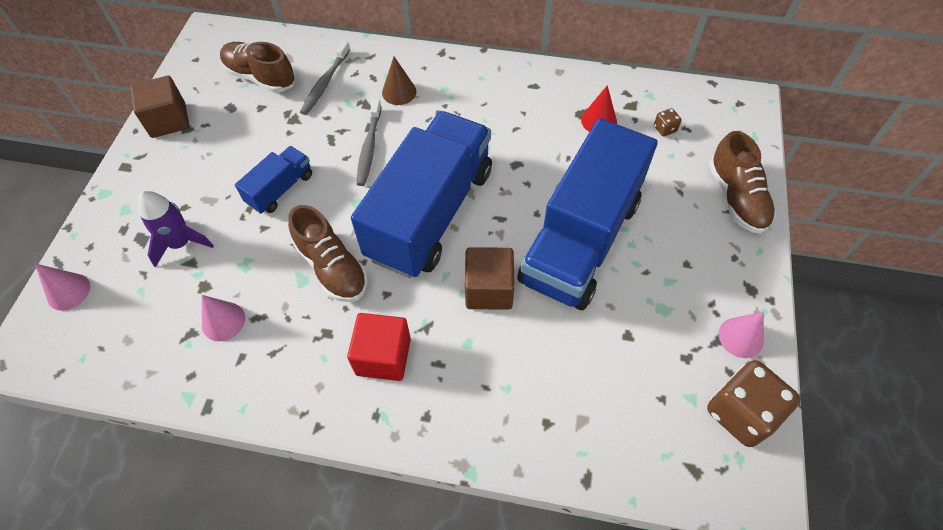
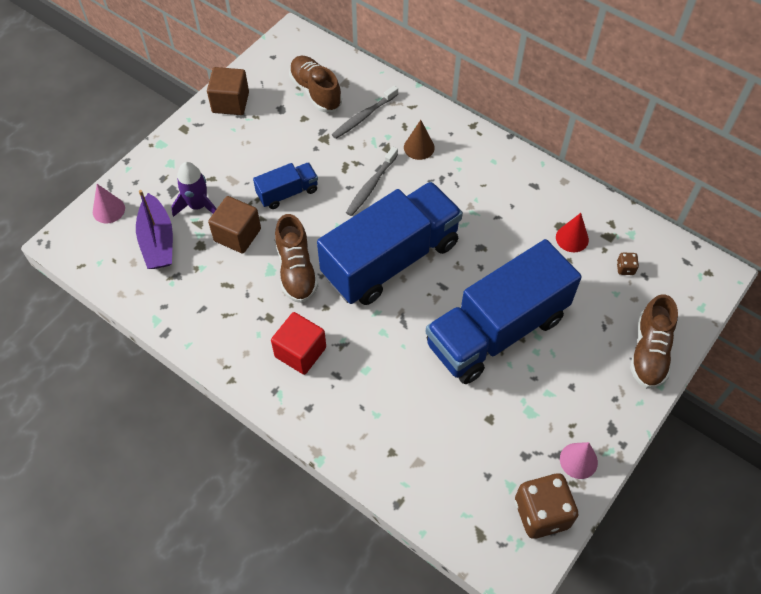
camera: 25 degrees right, 0 degrees up
(148, 302) = (157, 241): none -> purple boat
(223, 321) = (202, 277): pink cone -> none
(489, 289) = (403, 337): brown cube -> brown cube (237, 235)

